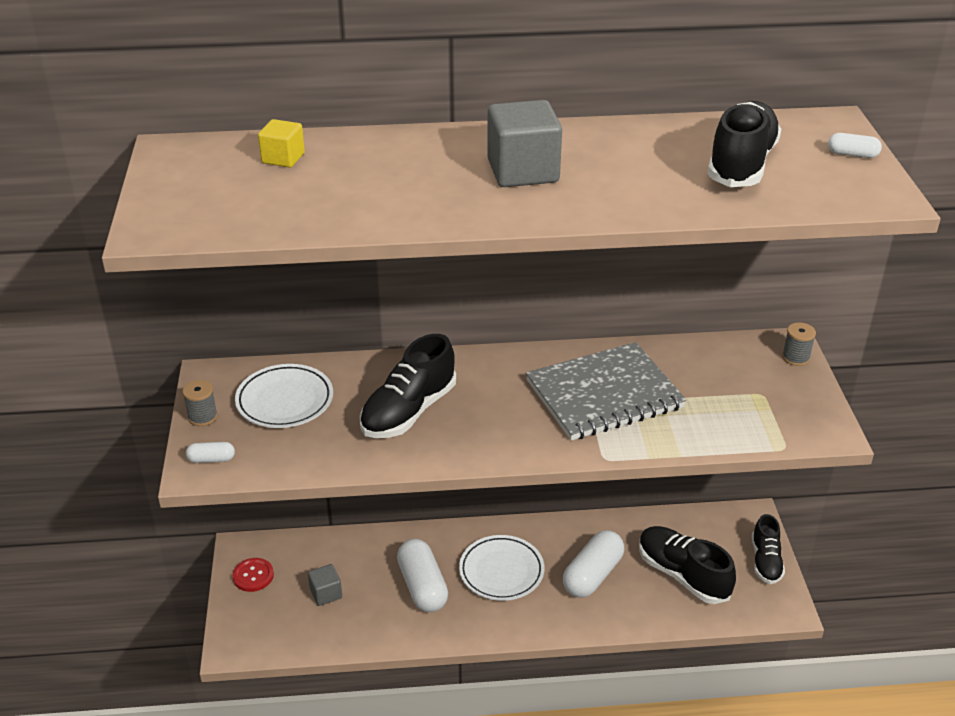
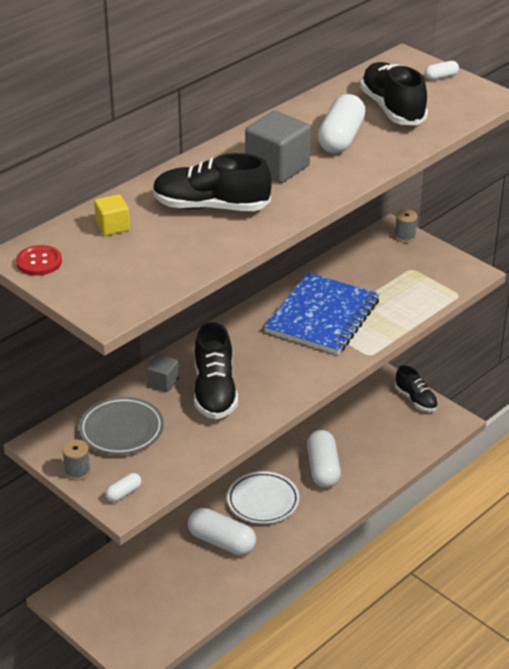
camera: 40 degrees left, 0 degrees up
(253, 576) = (93, 608): red button -> red button (39, 262)
(285, 401) = (121, 430): white plate -> grey plate
(326, 593) = (160, 586): grey cube -> grey cube (163, 382)
(604, 394) = (322, 316): grey notebook -> blue notebook
(635, 171) = (341, 138): none -> white capsule
(682, 575) = (376, 436): black shoe -> black shoe (211, 206)

